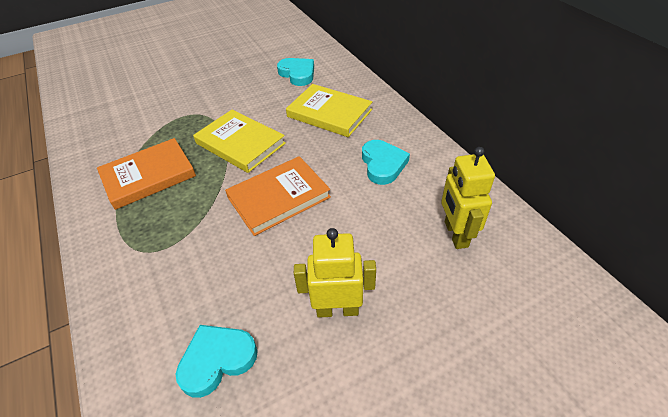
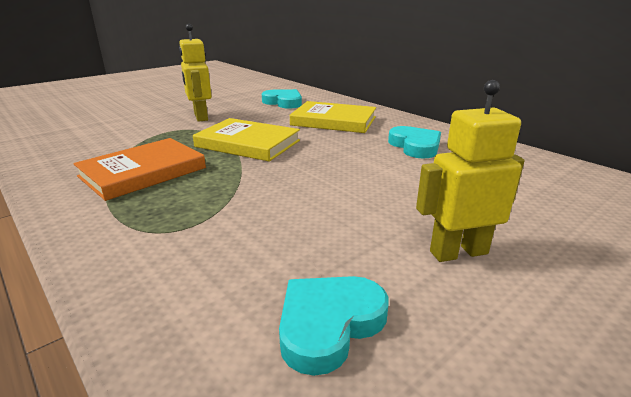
camera: 15 degrees left, 20 degrees down
(278, 197) = (317, 175): orange book -> none
(455, 234) = (534, 183): yellow robot -> yellow robot (200, 117)

